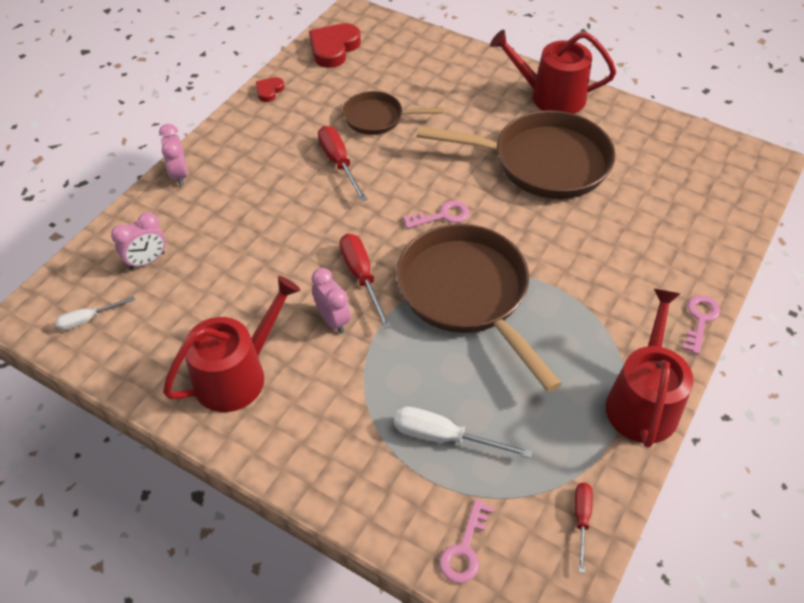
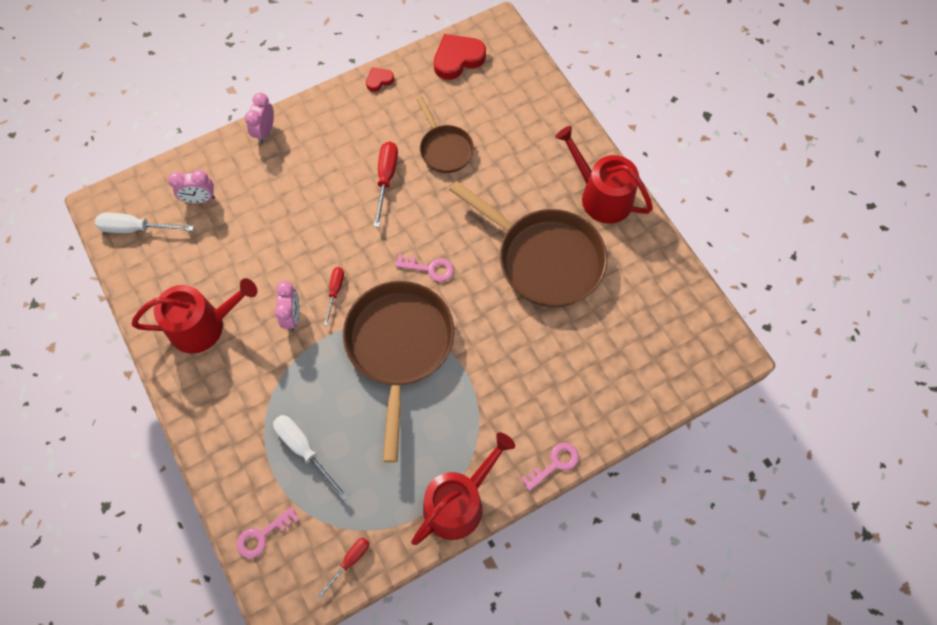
camera: 30 degrees right, 15 degrees up
(88, 319) = (136, 228): white screwdriver -> white screwdriver, size x1.61
(361, 277) = (335, 291): red screwdriver -> red screwdriver, size x0.62
(377, 118) = (444, 149): brown pan -> brown pan turned 150 degrees counterclockwise

